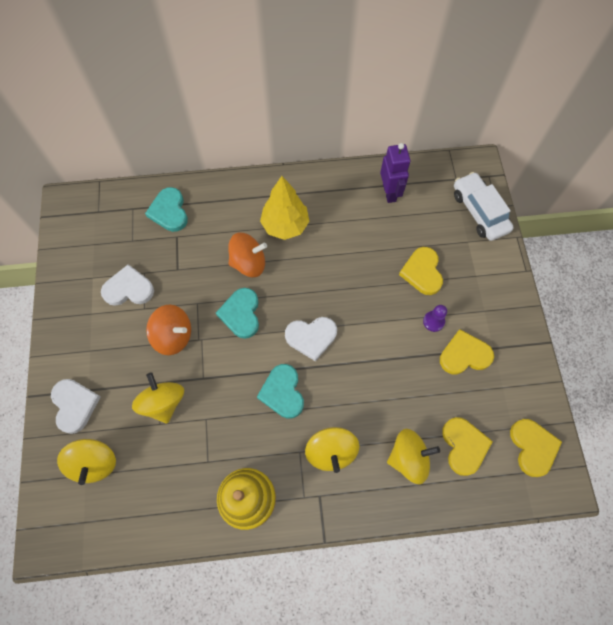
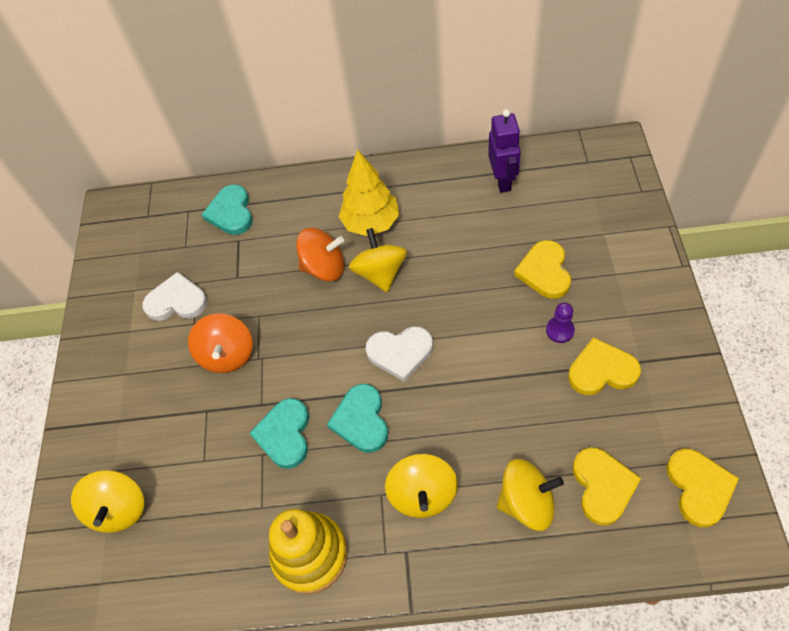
camera: 10 degrees right, 10 degrees down
(75, 405) = (101, 438): white heart -> none
(163, 402) = (210, 434): yellow spinning top -> yellow spinning top (380, 273)
(173, 336) = (227, 355): orange spinning top -> orange spinning top turned 60 degrees clockwise
(241, 314) = (312, 327): turquoise heart -> turquoise heart (285, 434)
(479, 211) = (618, 198): white car -> none

